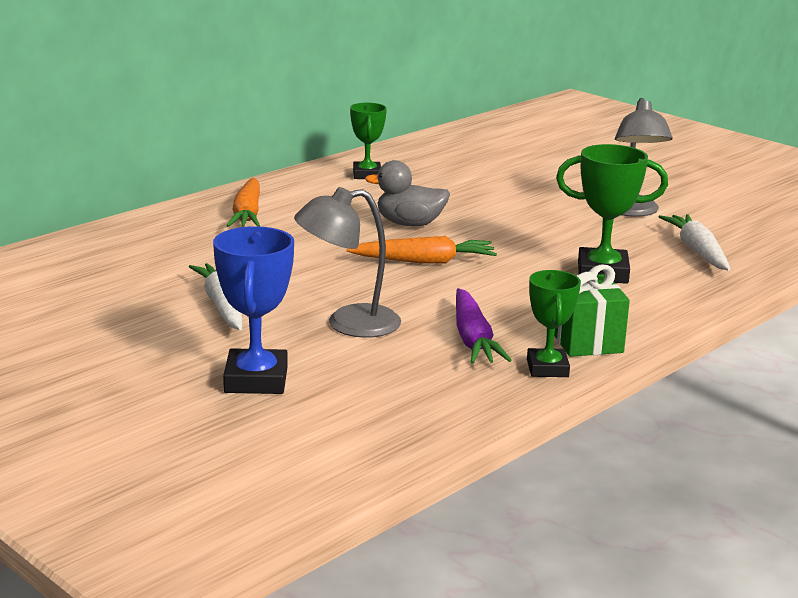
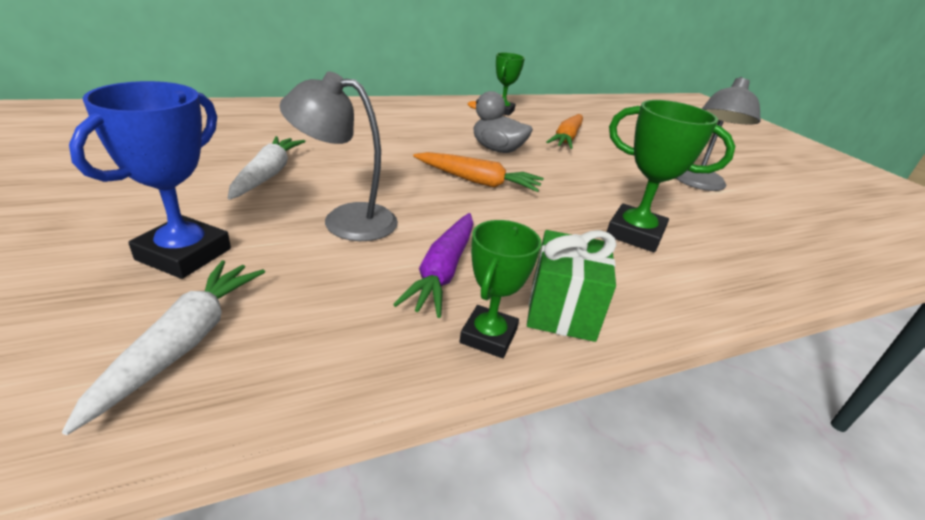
camera: 20 degrees right, 10 degrees up
(247, 214) = (385, 115): orange carrot -> orange carrot (567, 138)
(697, 251) = (747, 237): white carrot -> white carrot (183, 343)

